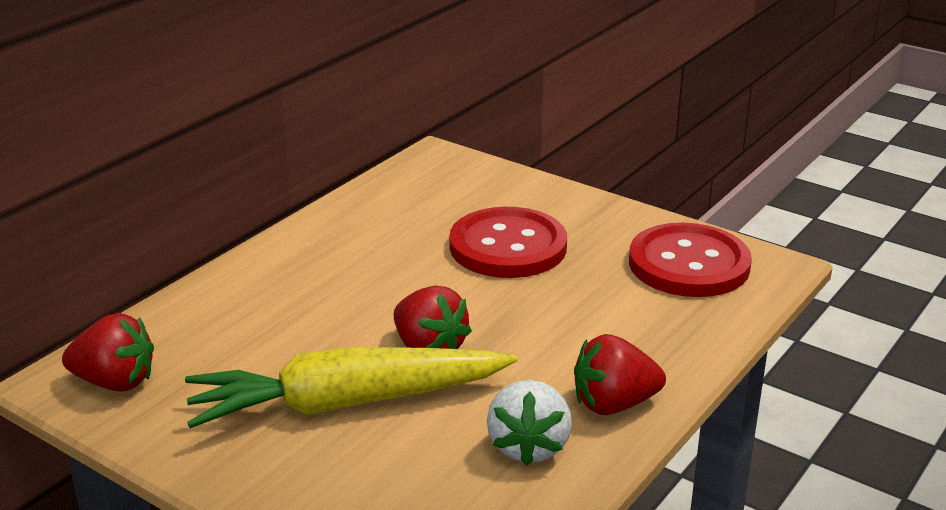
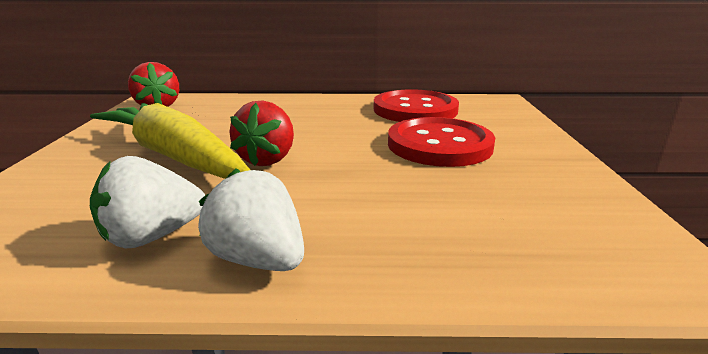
camera: 55 degrees right, 5 degrees down
(614, 404) = (259, 259): red strawberry -> white strawberry
(689, 264) = (568, 221): red button -> red button (415, 110)

